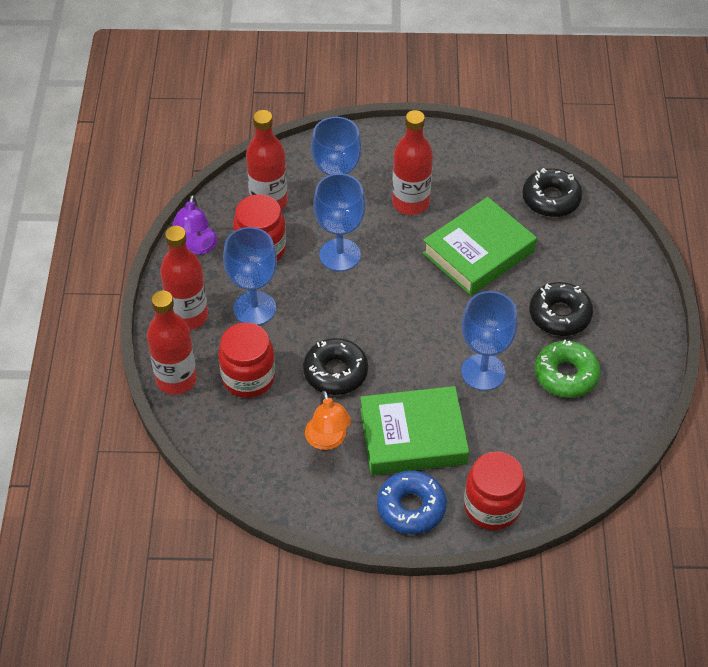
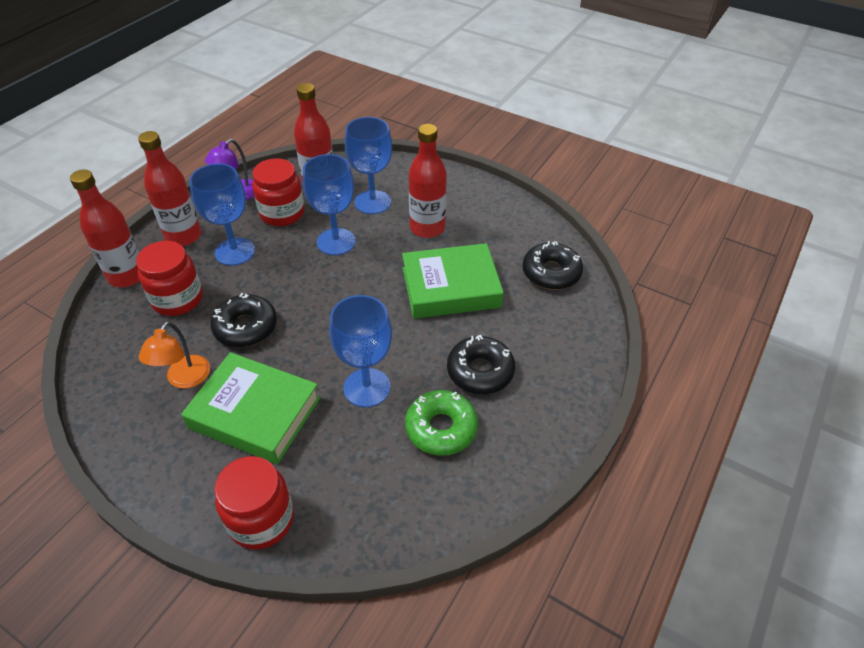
camera: 30 degrees right, 5 degrees down
(411, 507) = (191, 478): blue donut -> none

